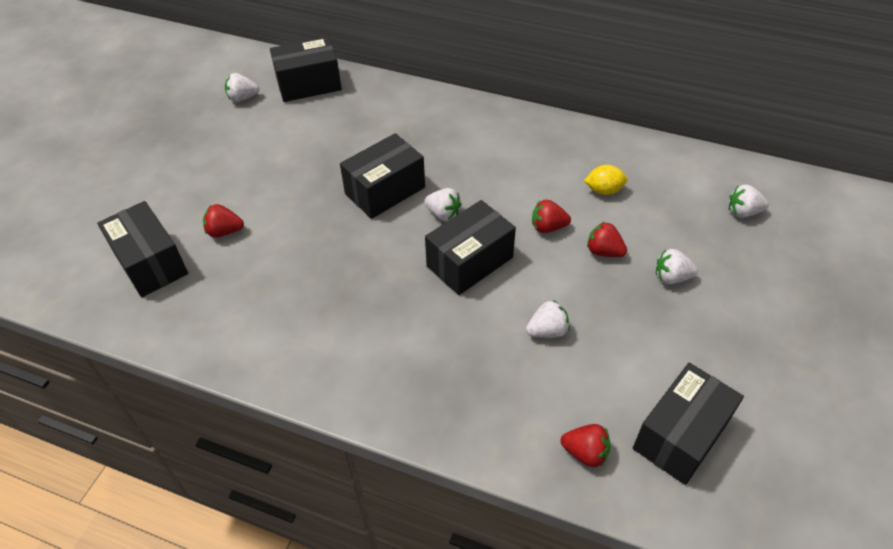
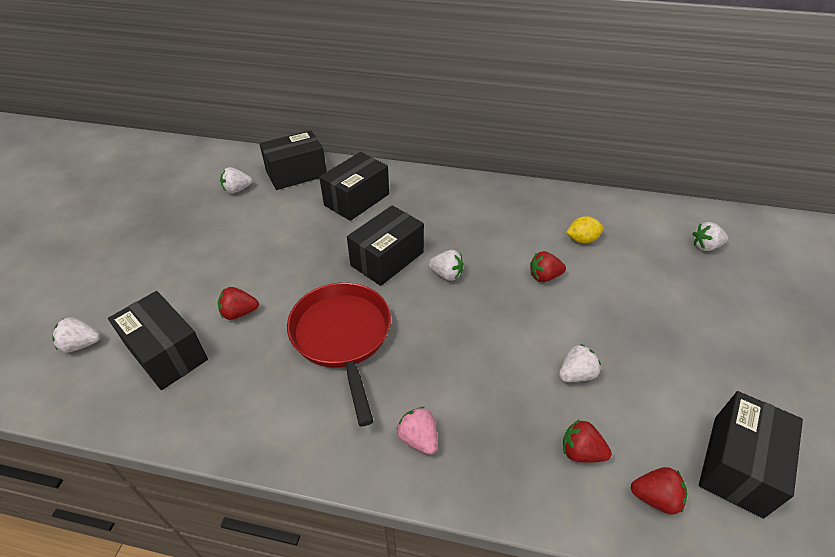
camera: 10 degrees left, 5 degrees down
(321, 266) = (342, 337): none -> red pan
(373, 371) = (418, 438): none -> pink strawberry
(470, 262) = (483, 316): black box -> black box (357, 199)
(604, 251) = (601, 293): red strawberry -> red strawberry (581, 452)
(671, 277) = (668, 310): white strawberry -> white strawberry (82, 344)

